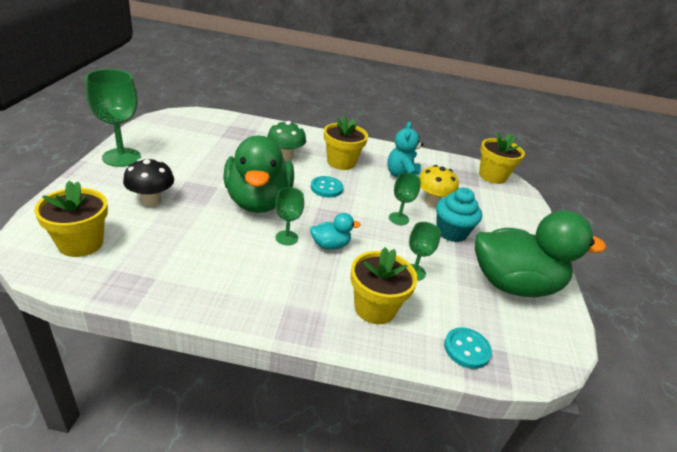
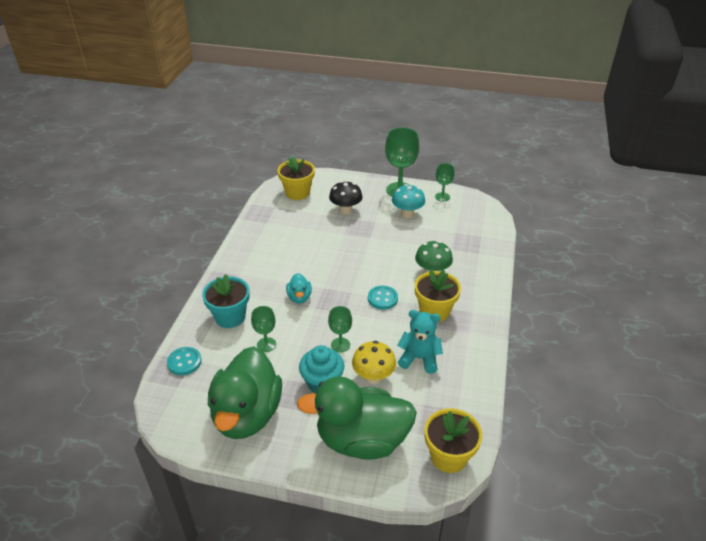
camera: 100 degrees right, 5 degrees up
(177, 158) = (407, 214): none -> turquoise mushroom
(258, 201) = (353, 258): green duck -> green duck (362, 440)
(286, 238) = (307, 274): green goblet -> green goblet (442, 197)
(375, 308) = (230, 317): yellow flower pot -> turquoise flower pot

